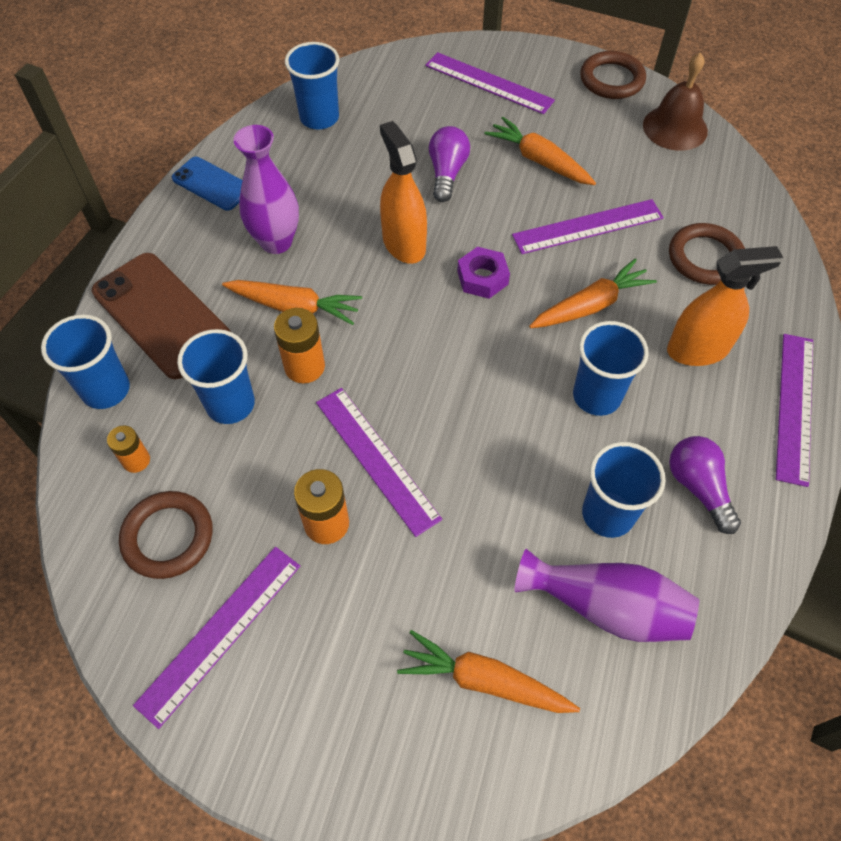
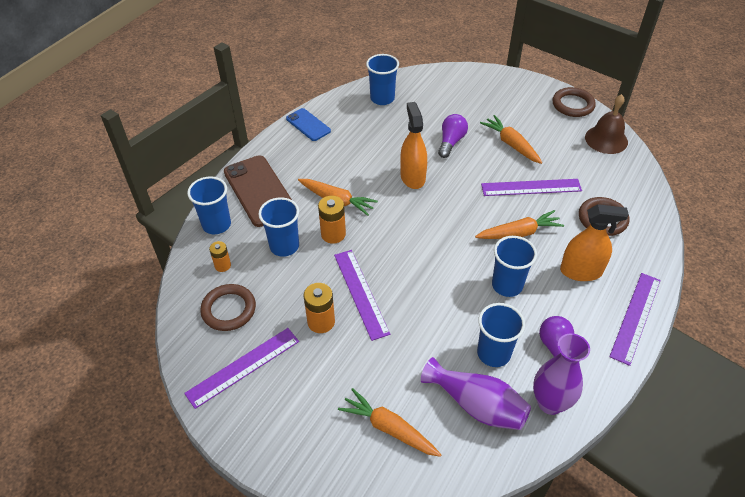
camera: 15 degrees right, 10 degrees down
(276, 242) = (336, 163): purple vase -> purple vase (550, 403)
(482, 278) = (455, 205): purple nut -> none
(488, 83) = (492, 95): purple ruler -> none

